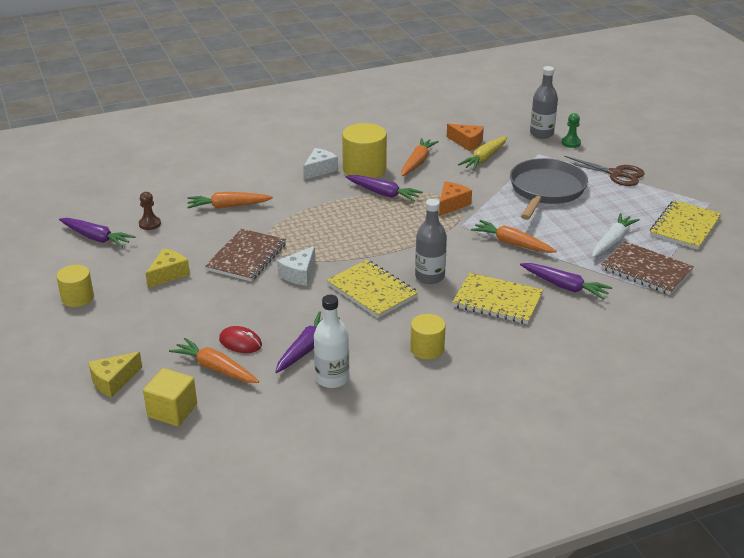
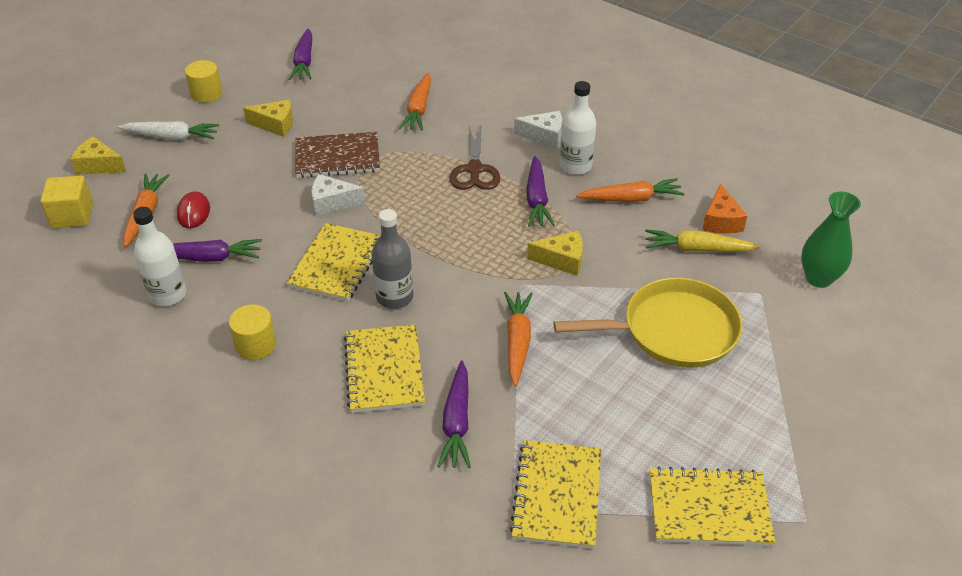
camera: 60 degrees right, 10 degrees up
(150, 224) = (349, 79): brown pawn -> none
(228, 206) = (419, 109): orange carrot -> orange carrot turned 135 degrees counterclockwise
(364, 169) = (575, 166): yellow cylinder -> white bottle
(452, 204) = (562, 260): orange cheese -> yellow cheese
(541, 133) = (818, 278): grey bottle -> green vase
(546, 190) = (673, 330): grey pan -> yellow pan
(571, 143) = (824, 315): green pawn -> none
(612, 242) = (600, 437): white carrot -> white carrot (172, 137)
(615, 174) = (785, 387): brown scissors -> brown scissors (474, 169)
(646, 270) = (557, 495): brown notebook -> yellow notebook

